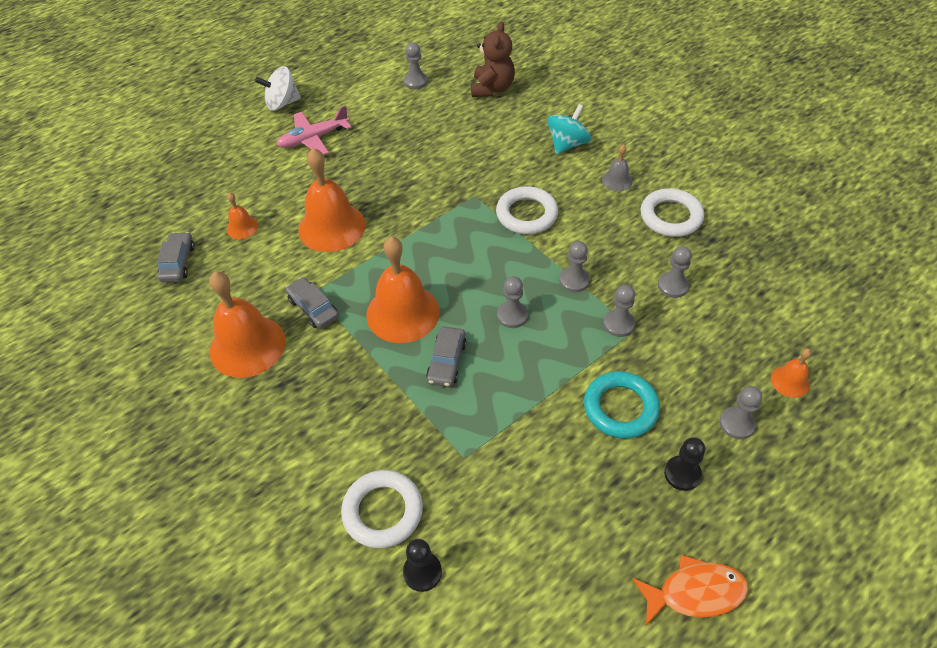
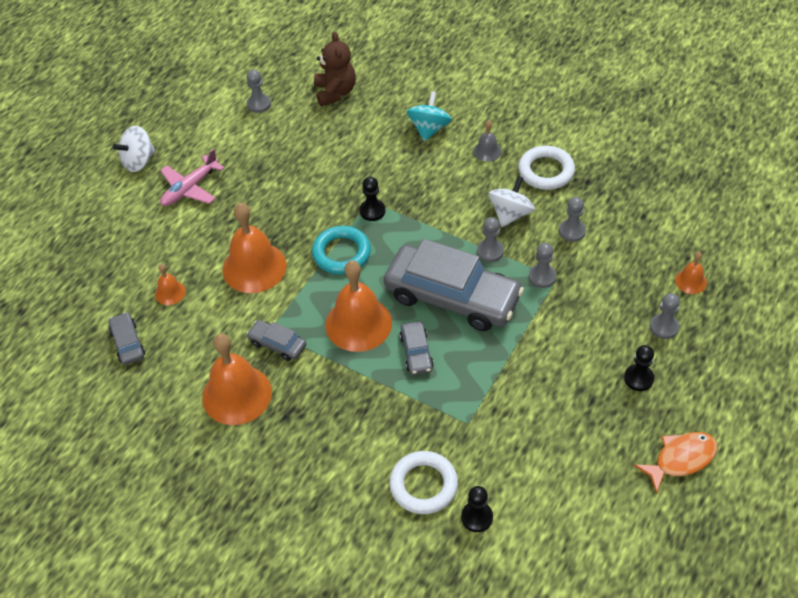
camera: 20 degrees left, 0 degrees up
(472, 206) = (372, 211): none -> black pawn
(512, 315) = (452, 297): grey pawn -> grey car
(526, 214) = (423, 204): white ring -> none
(613, 249) = (510, 214): none -> white spinning top
(620, 408) = (572, 344): turquoise ring -> turquoise ring (341, 253)

